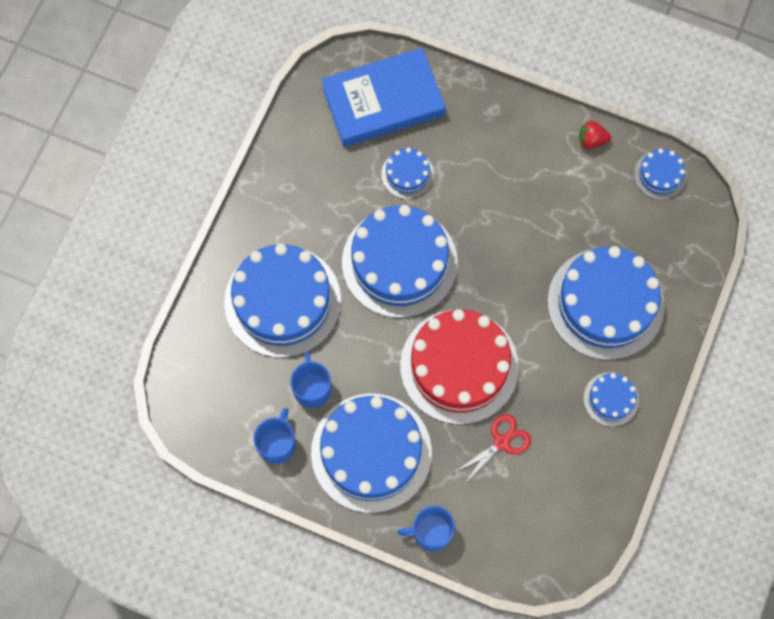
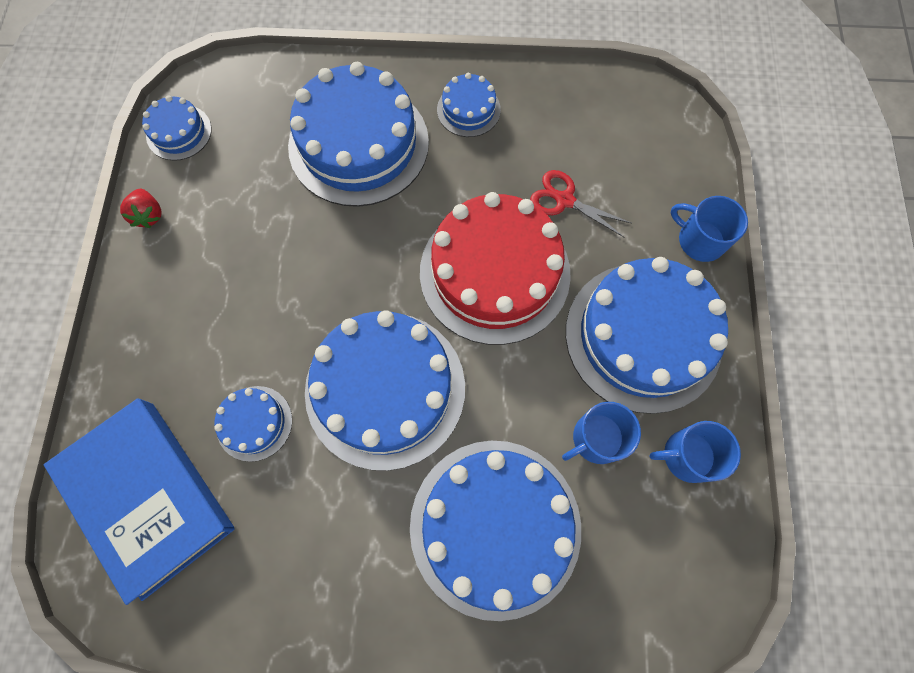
camera: 110 degrees left, 0 degrees up
(431, 532) = (699, 240): blue mug -> blue mug turned 150 degrees clockwise

